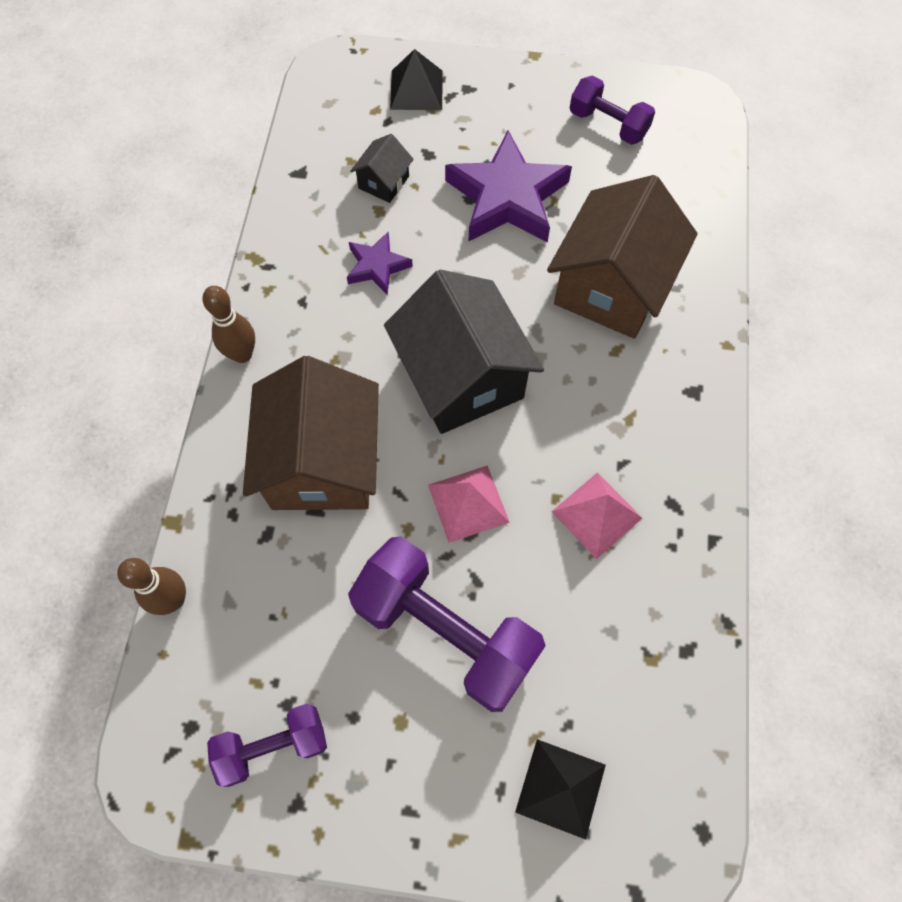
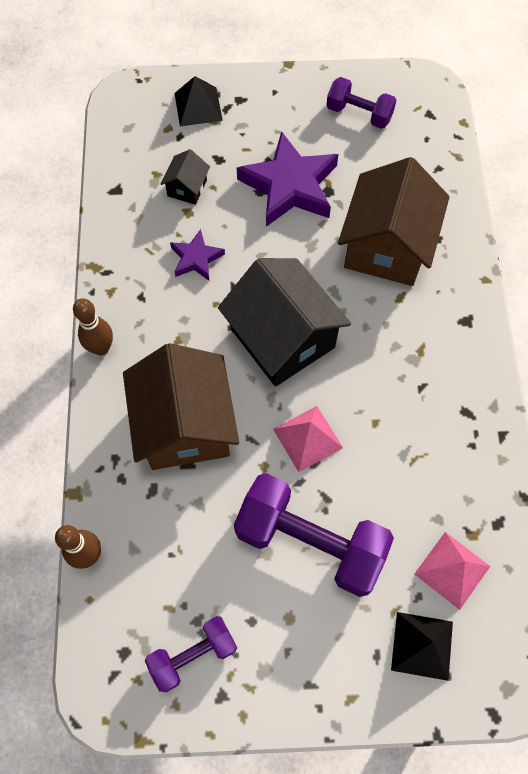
camera: 10 degrees left, 0 degrees up
(596, 514) = (409, 430): pink pyramid -> pink pyramid (452, 570)

